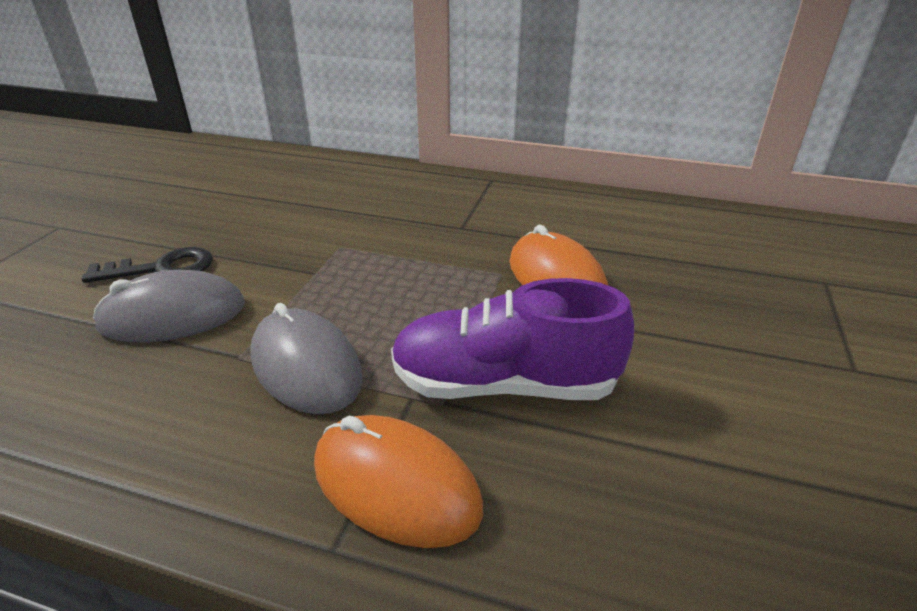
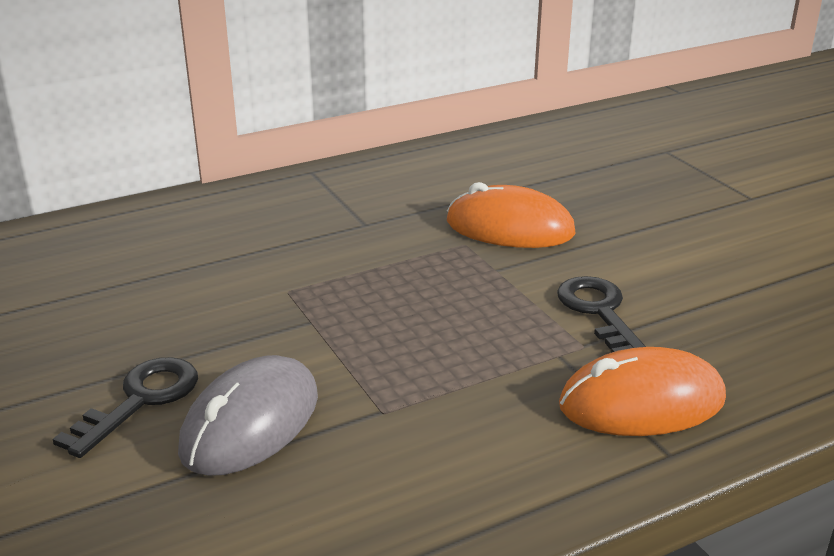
camera: 45 degrees left, 5 degrees down
(306, 366) = (450, 383): grey mouse -> none
(504, 384) = (599, 312): purple shoe -> black key

